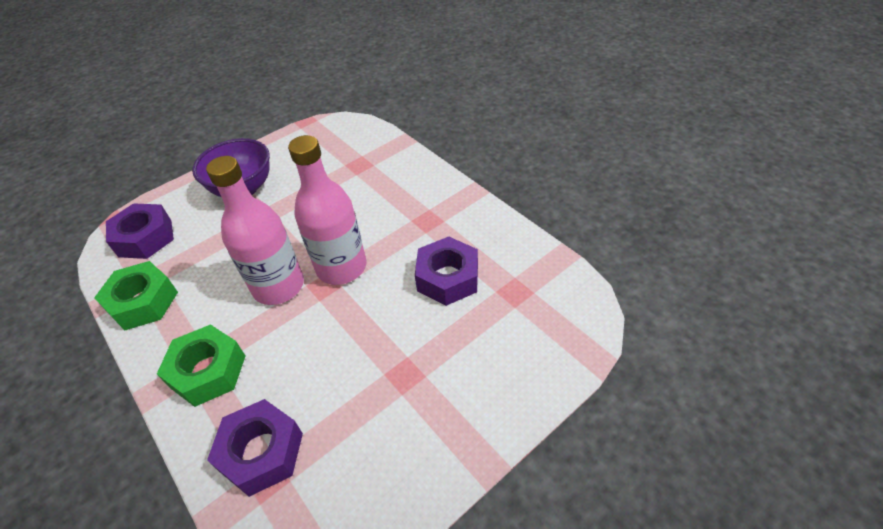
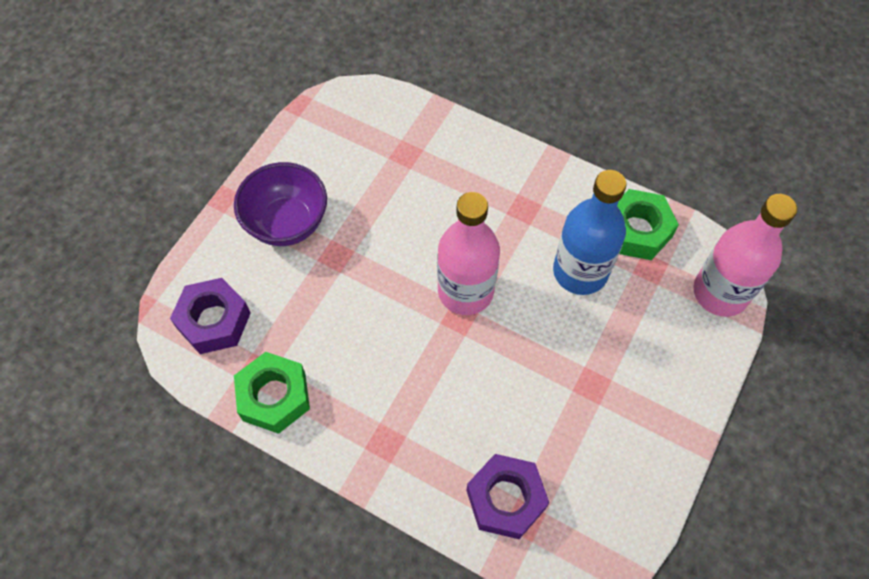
camera: 25 degrees left, 15 degrees up
(208, 371) = (401, 445): green nut -> green nut (637, 230)
(278, 286) = (412, 333): pink bottle -> pink bottle (720, 293)
(447, 278) = (580, 271): purple nut -> blue bottle

